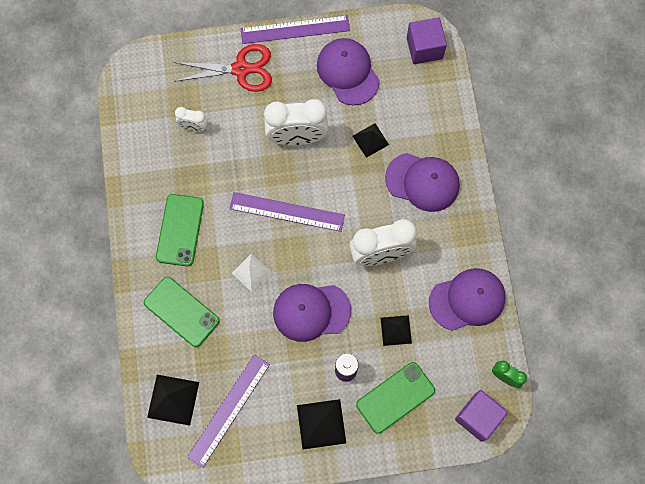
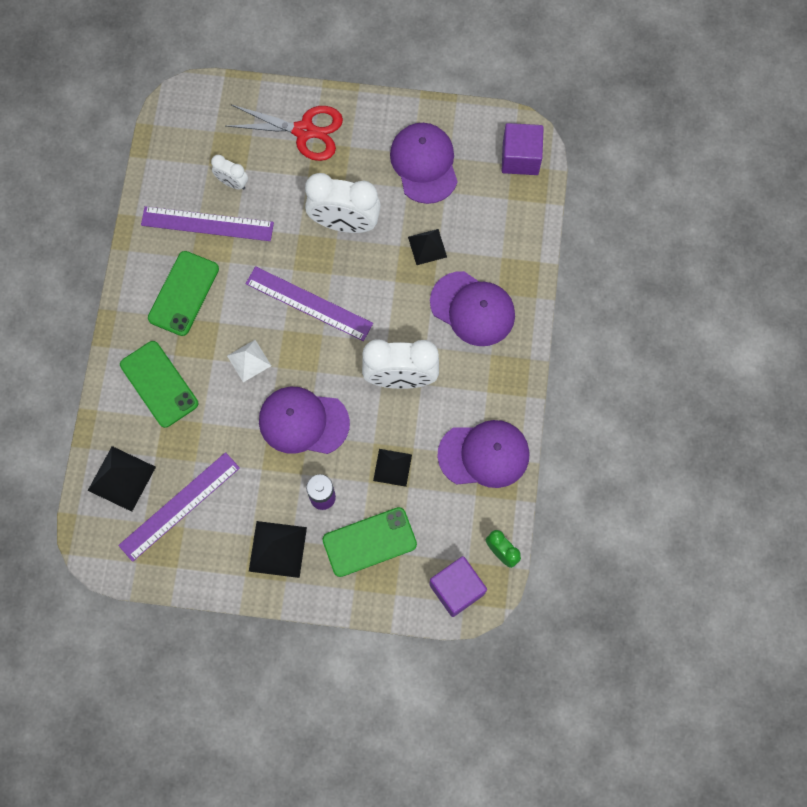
camera: 15 degrees right, 0 degrees up
(295, 29) = (378, 101): purple ruler -> purple ruler (207, 224)

